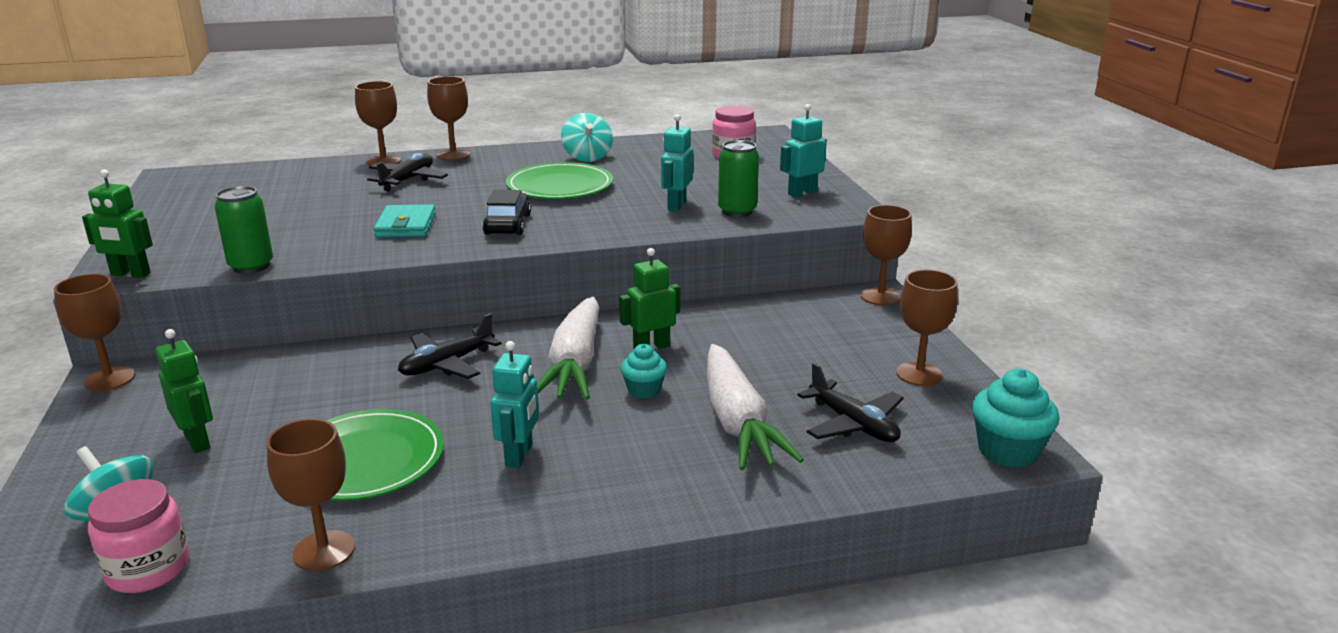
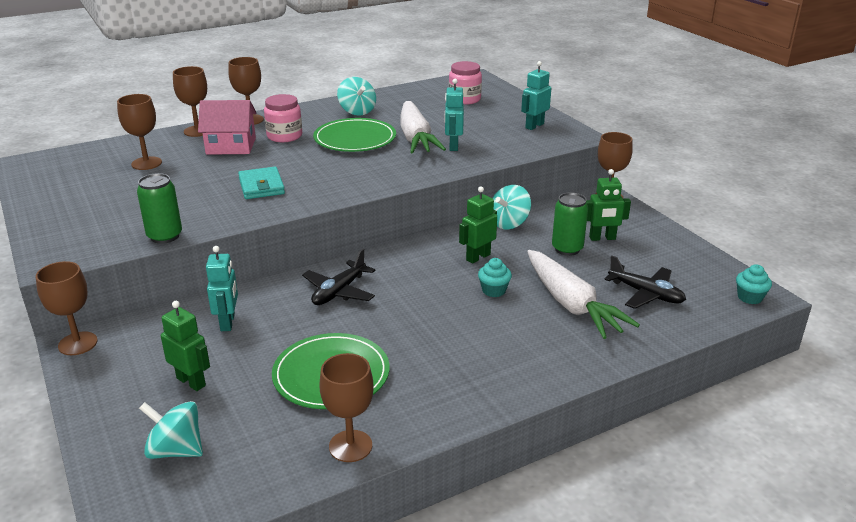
camera: 15 degrees left, 5 degrees up
(130, 274) = (68, 256): green robot -> green robot (602, 238)
(148, 569) = (230, 484): pink jar -> pink jar (284, 136)
(408, 180) = (231, 146): black plane -> pink house
(508, 224) = (340, 176): black car -> none
(519, 455) = (440, 352): turquoise robot -> turquoise robot (228, 322)
(575, 364) = (432, 278): white carrot -> white carrot (416, 138)
(721, 312) = (509, 223): none -> turquoise spinning top
(737, 211) = (499, 146): green can -> green can (567, 249)
(919, 374) = (666, 251): brown goblet -> brown goblet (146, 163)
(1008, 451) = (749, 297): turquoise cupcake -> turquoise cupcake, size x0.62

